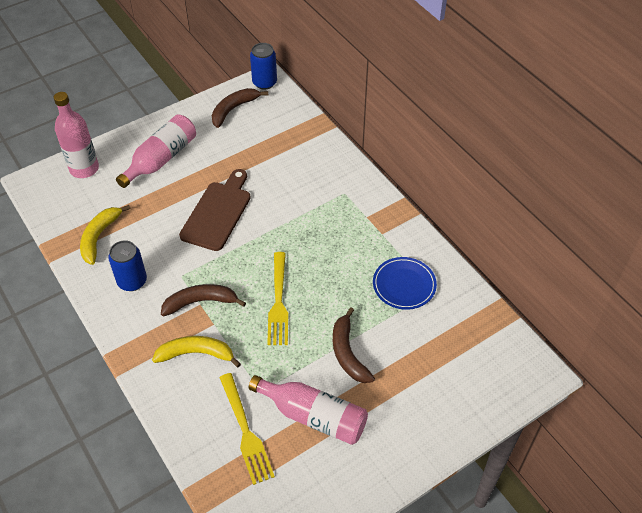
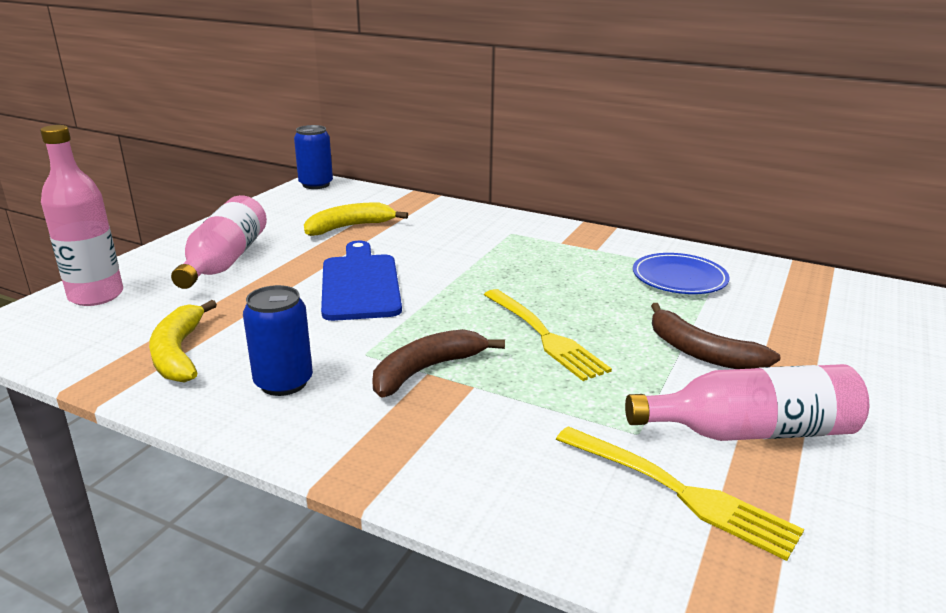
camera: 30 degrees left, 25 degrees down
(196, 354) = (483, 428): yellow banana -> yellow banana (349, 227)
(218, 212) = (360, 284): brown cutting board -> blue cutting board
(234, 109) = (295, 207): brown banana -> none

